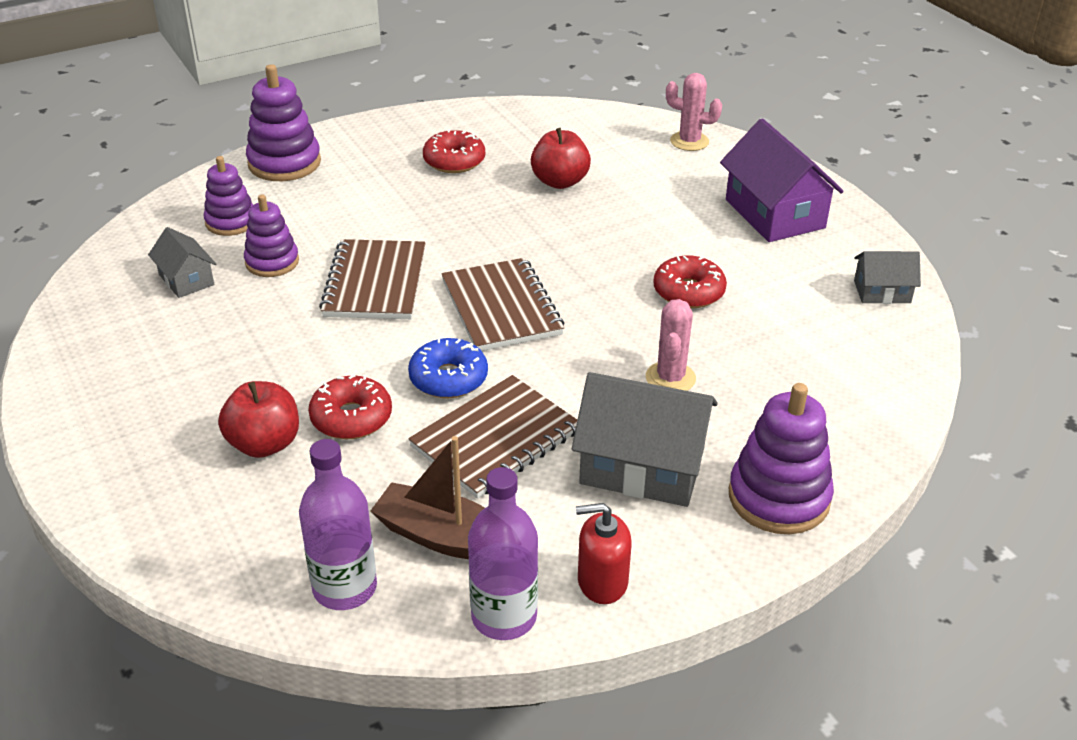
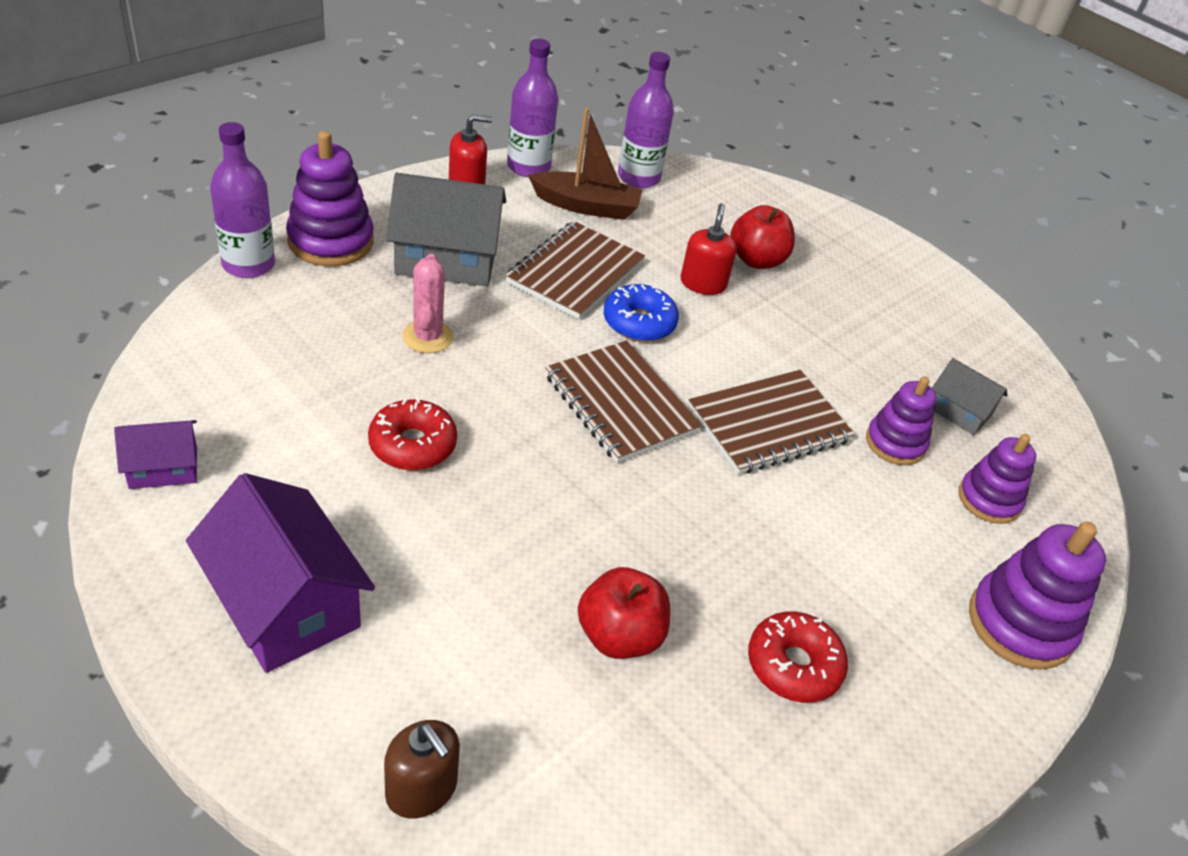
camera: 160 degrees right, 5 degrees up
(351, 418) = (703, 283): red donut -> red soap dispenser
(375, 283) = (768, 425): brown notebook -> brown notebook turned 75 degrees clockwise
(689, 141) = (421, 789): pink cactus -> brown soap dispenser
(866, 470) = (248, 264): none -> purple bottle
(882, 292) = (163, 468): grey house -> purple house

